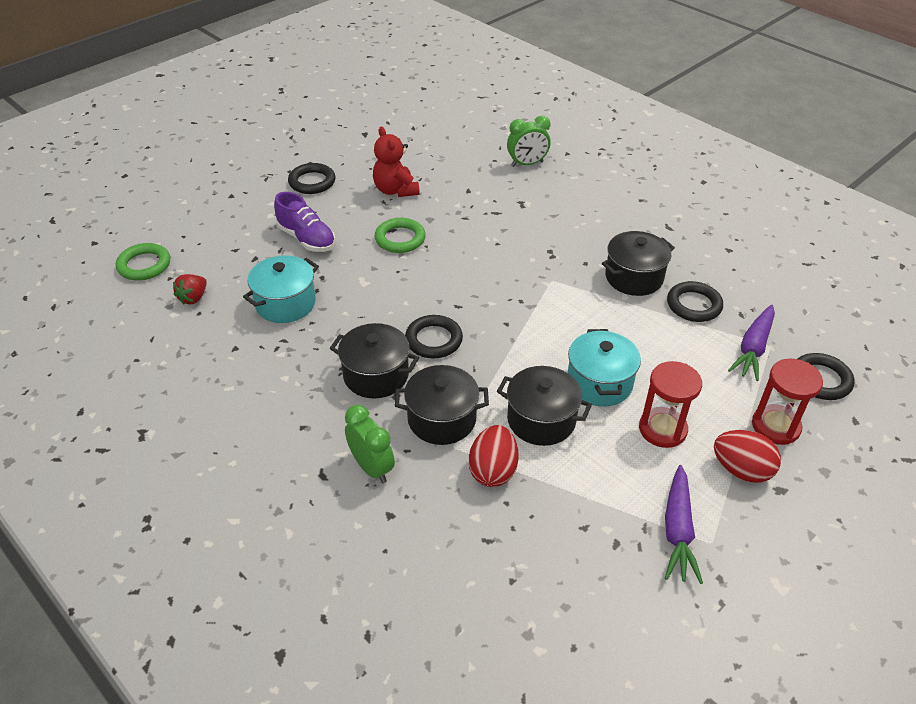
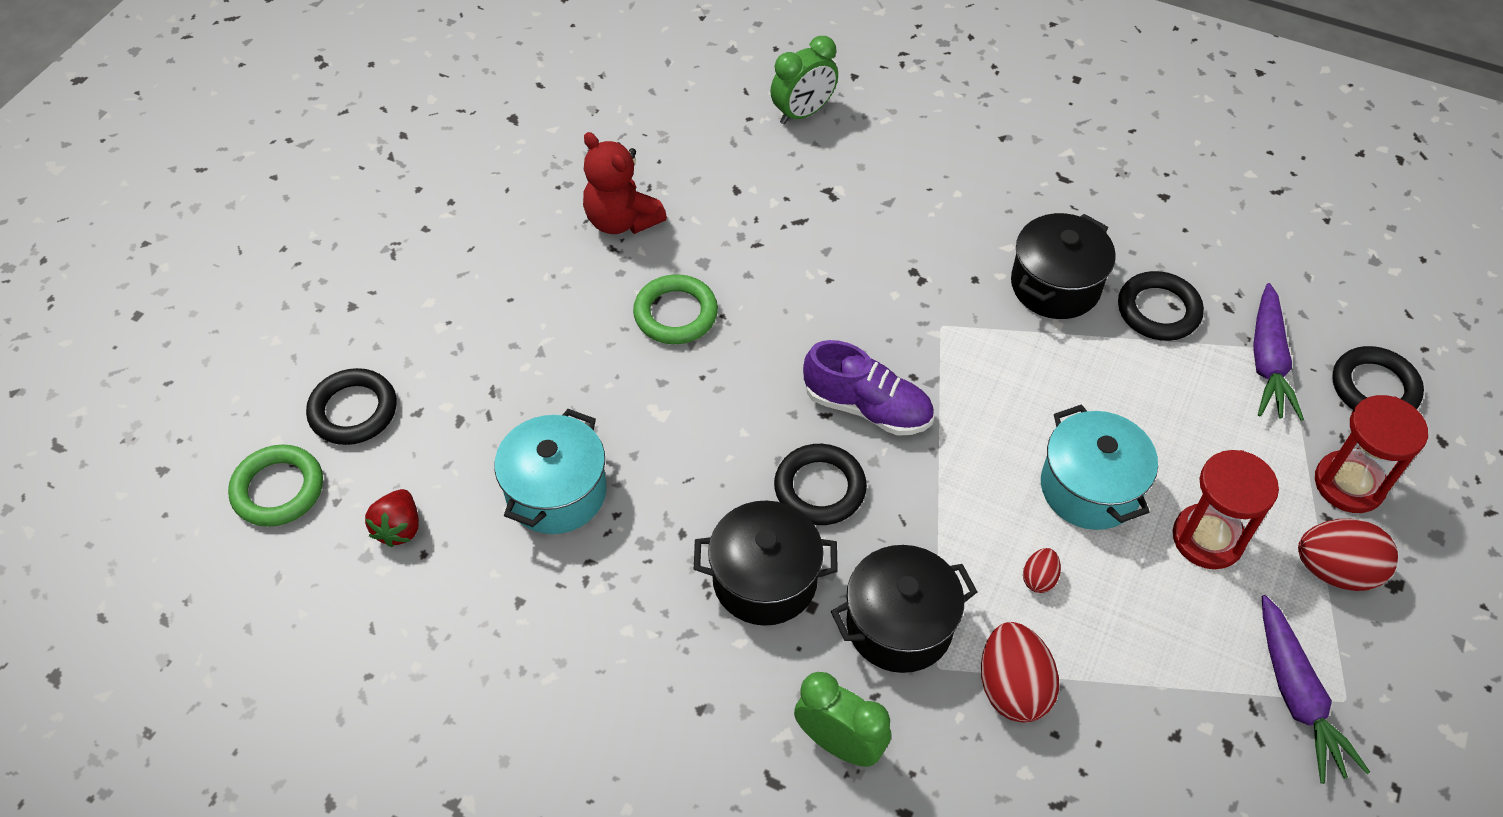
camera: 20 degrees left, 10 degrees up
(306, 239) = (525, 357): purple shoe -> purple shoe (867, 408)
(312, 182) = (475, 240): black ring -> black ring (353, 411)
(541, 420) = (1039, 578): black pot -> red egg

